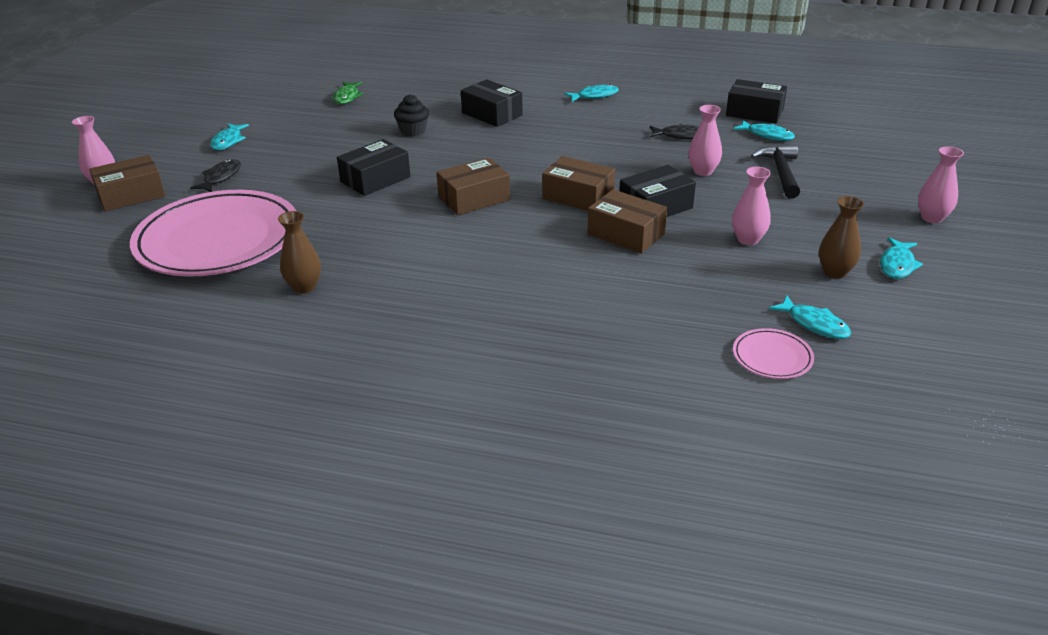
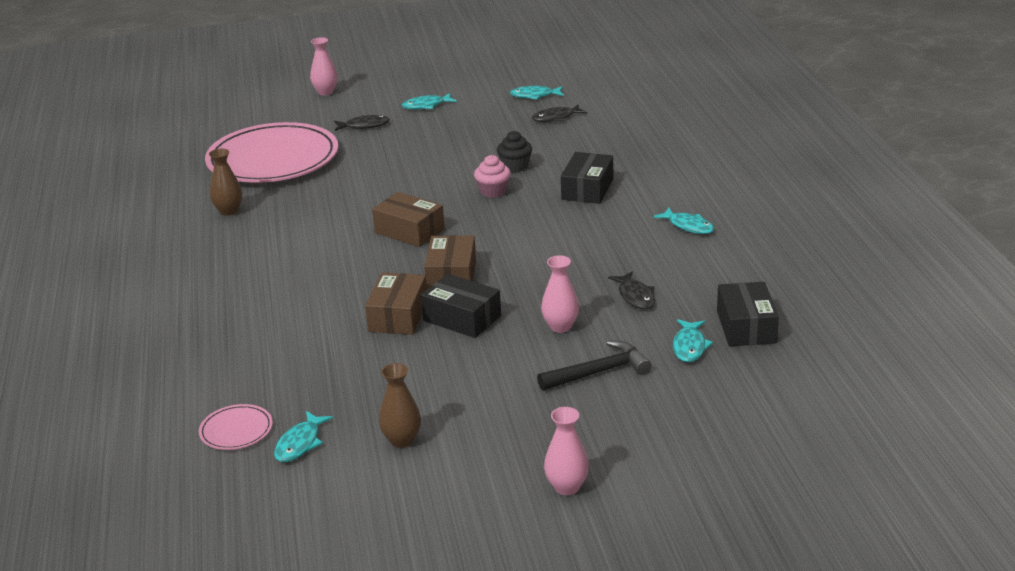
camera: 65 degrees right, 5 degrees down
(131, 195) = (314, 108): brown box -> none
(347, 97) = (556, 118): green fish -> black fish
(375, 179) = (410, 181): black box -> none
(446, 149) = (493, 191): none -> pink cupcake
(748, 239) = (433, 380): pink vase -> none
(897, 265) = (441, 476): turquoise fish -> turquoise fish (534, 96)

